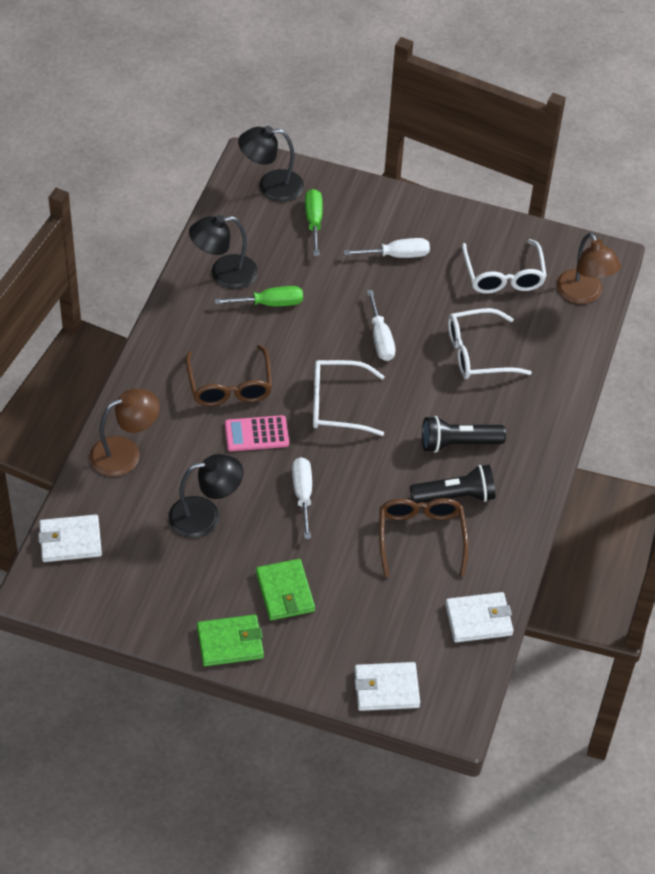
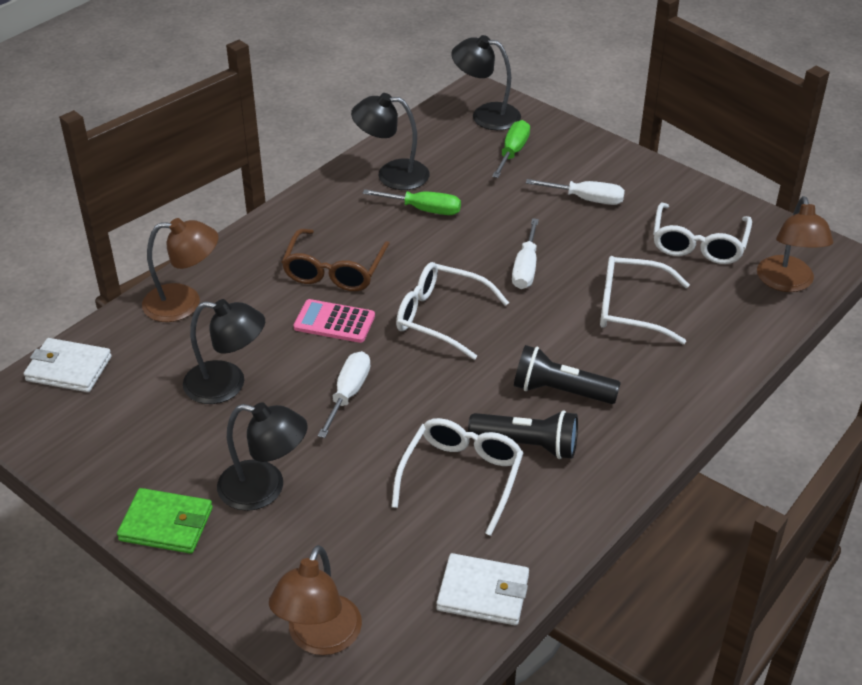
camera: 25 degrees right, 10 degrees down
(285, 592) = (264, 489): green wallet -> black lamp
(386, 688) = (319, 638): white wallet -> brown lamp
(421, 537) = (461, 477): brown glasses -> white glasses

